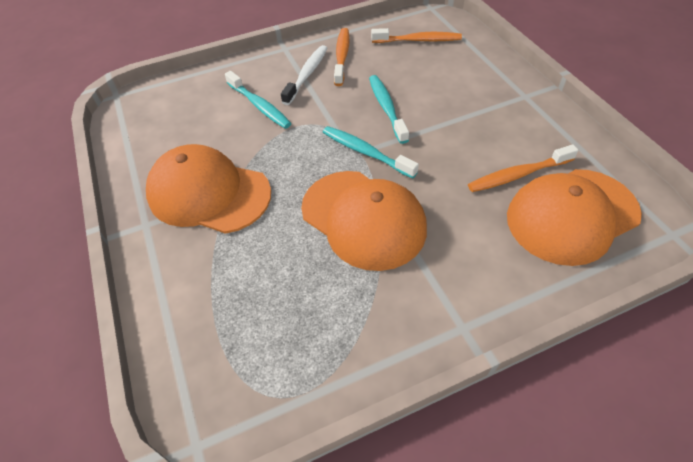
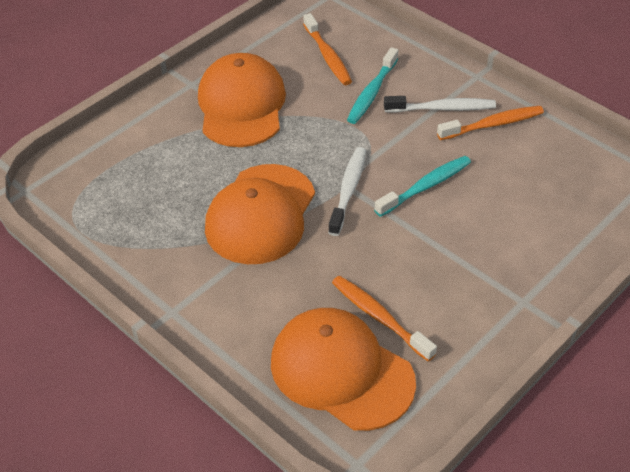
camera: 65 degrees right, 5 degrees down
(365, 152) = (348, 190): turquoise toothbrush -> white toothbrush
(418, 40) = (571, 179): orange toothbrush -> orange toothbrush (328, 56)

